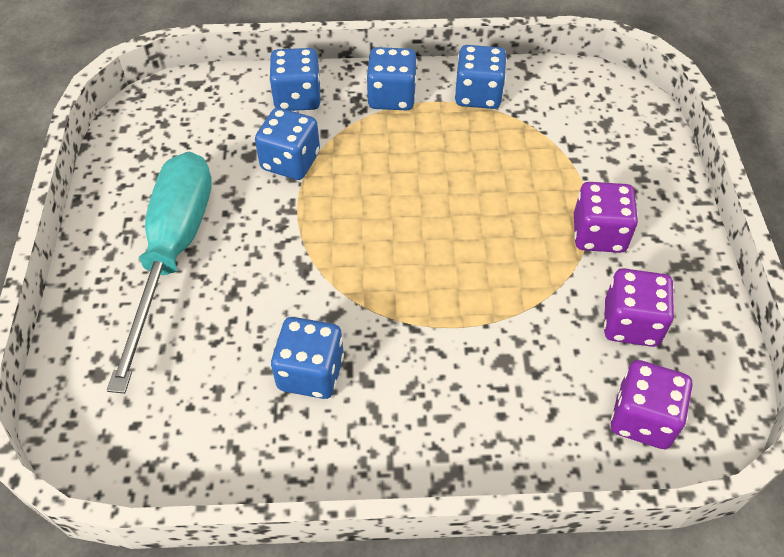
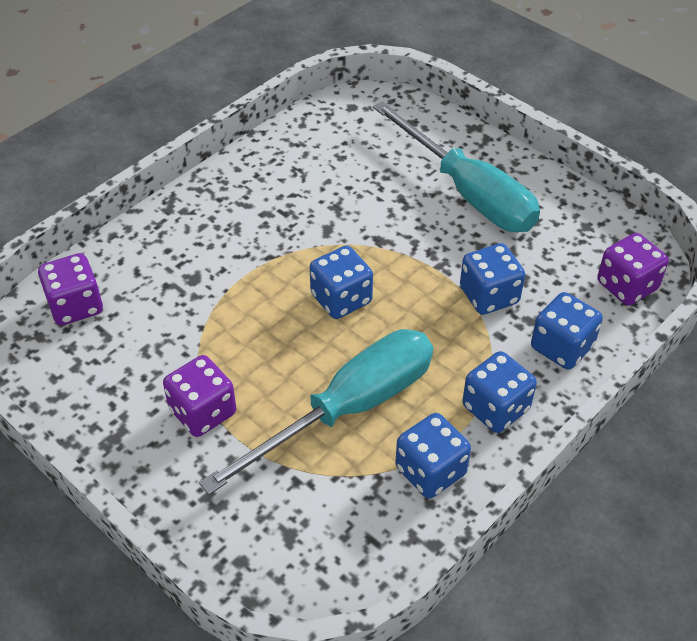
camera: 135 degrees right, 5 degrees down
(310, 372) = (301, 195): blue dice -> blue dice (341, 299)
(489, 162) = (348, 409): none -> turquoise screwdriver
(631, 323) = (126, 360): purple dice -> purple dice (627, 286)

